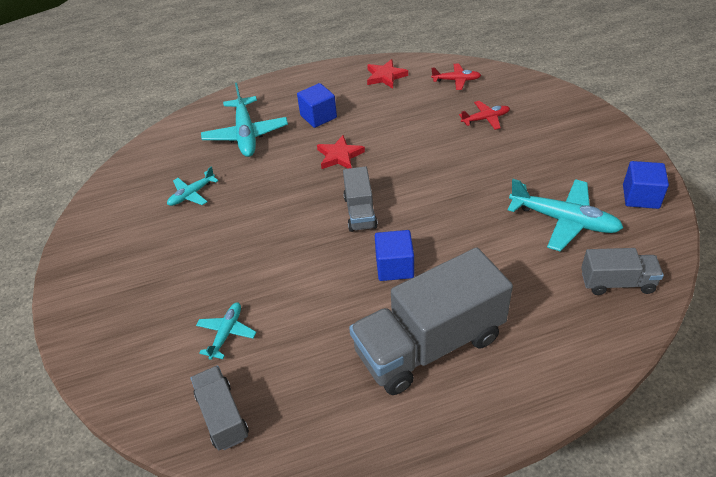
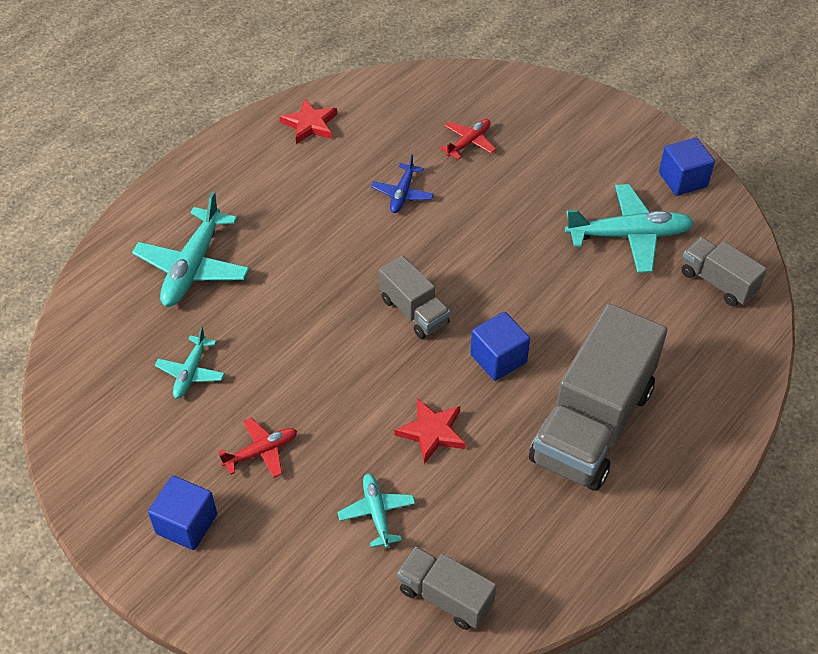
camera: 35 degrees left, 5 degrees up
(246, 134) = (193, 267): turquoise plane -> turquoise plane turned 60 degrees clockwise
(318, 116) = (268, 209): blue cube -> blue cube (186, 524)
(339, 156) = (336, 251): red star -> red star (432, 432)
(412, 136) = (402, 194): none -> blue plane
(456, 80) = (400, 102): red plane -> red plane (261, 452)
(617, 283) = (717, 282): grey truck -> grey truck turned 105 degrees counterclockwise

